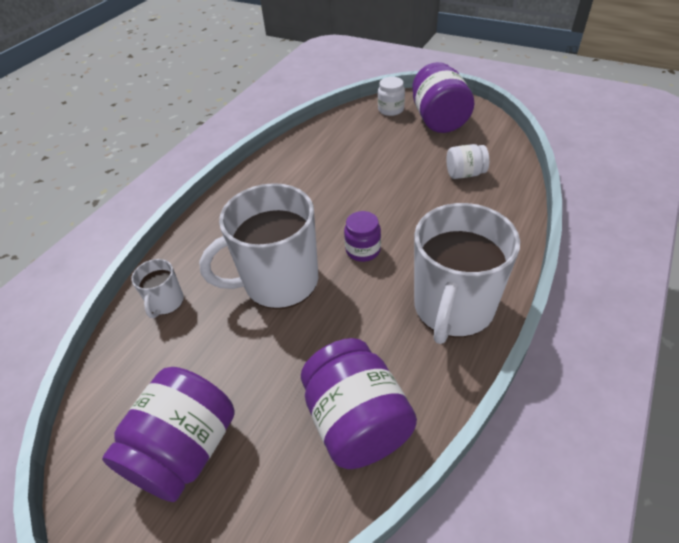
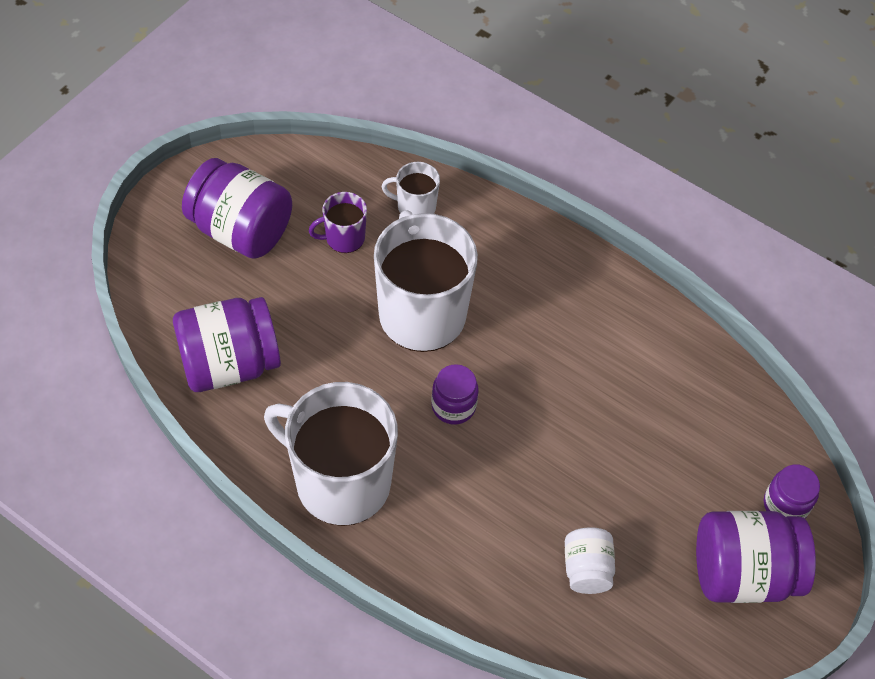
camera: 90 degrees right, 10 degrees up
(199, 350) = (344, 238): none -> purple mug
(391, 109) = (785, 505): white jar -> purple jar

